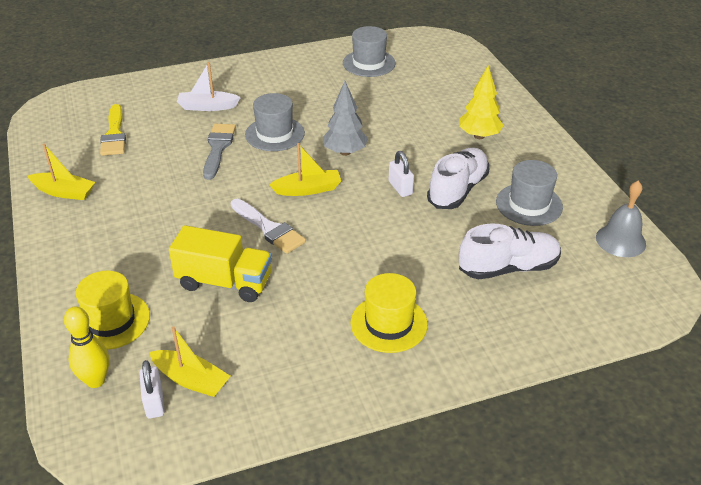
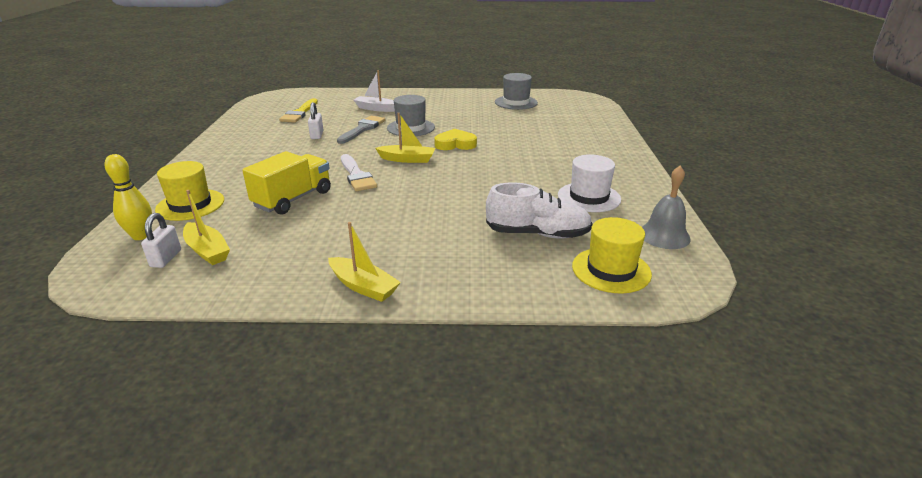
camera: 20 degrees right, 10 degrees down
(64, 192) = (236, 135): yellow boat -> yellow boat (363, 286)
(224, 282) = (293, 199): yellow truck -> yellow truck turned 90 degrees counterclockwise
(345, 152) = (455, 144): grey tree -> yellow heart
(389, 323) = (398, 249): yellow hat -> yellow hat (611, 270)
(400, 188) = (482, 170): white padlock -> white padlock (317, 135)
(457, 190) = (531, 178): white shoe -> none
(479, 136) = (575, 151): yellow tree -> none
(529, 204) = (589, 197): grey hat -> white hat

